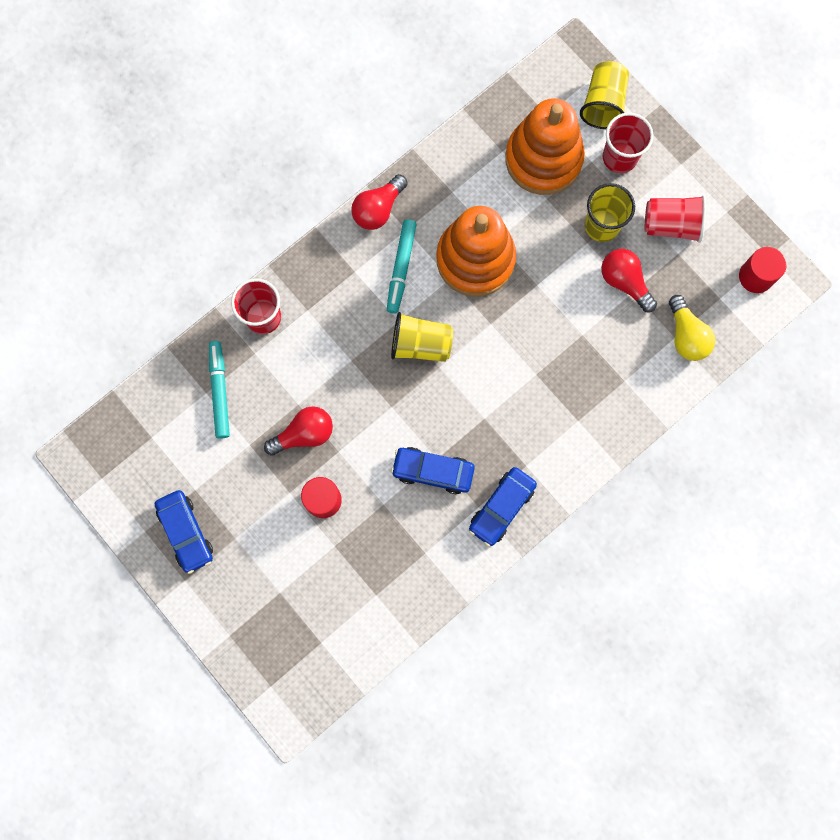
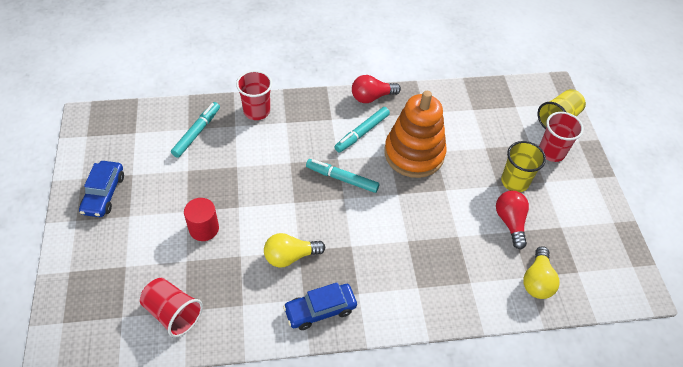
camera: 30 degrees right, 25 degrees down
(304, 434) = (225, 184): red light bulb -> none
(420, 344) = (342, 179): yellow cup -> turquoise marker
(433, 471) = (290, 256): blue car -> yellow light bulb
(543, 159) = (498, 126): orange stacking toy -> none
(671, 225) = (566, 207): red cup -> red cup (173, 313)
(756, 276) = (615, 273): red cylinder -> none

